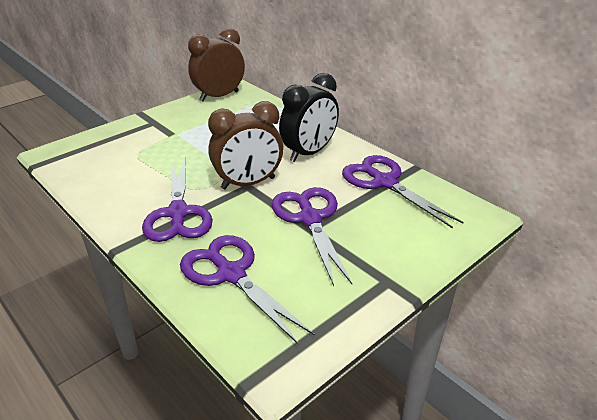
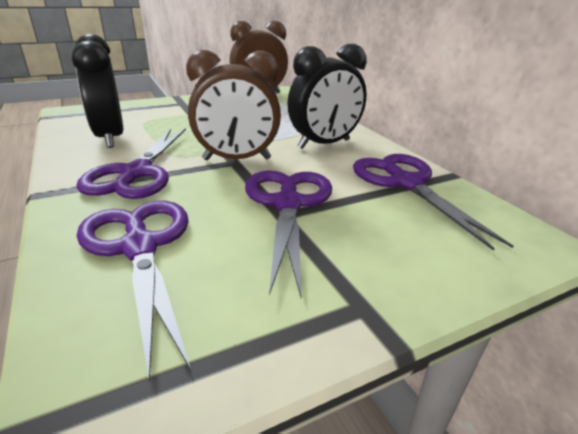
camera: 15 degrees right, 5 degrees down
(123, 180) = (110, 138): none -> black clock

